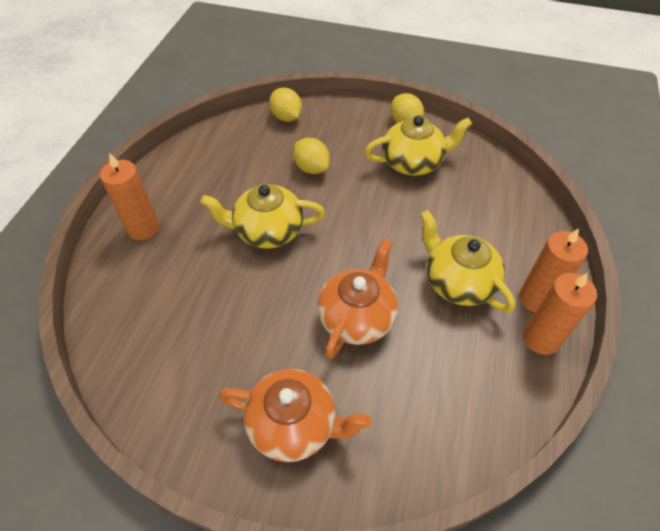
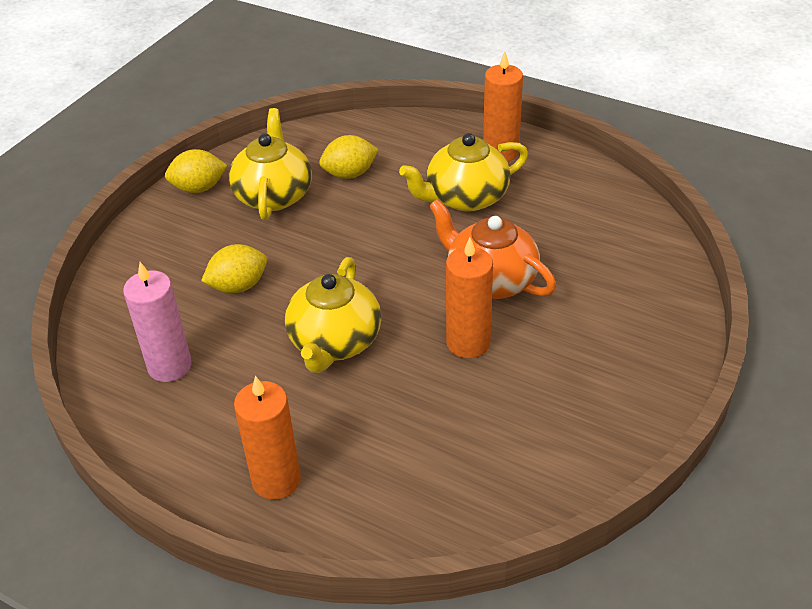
camera: 75 degrees left, 10 degrees down
(233, 155) = (169, 366): none -> pink candle
(286, 117) = (118, 299): yellow lemon -> yellow lemon (349, 174)
(294, 424) = (612, 347): orange teapot -> none
(541, 339) = (546, 161): orange candle -> orange candle (468, 343)

